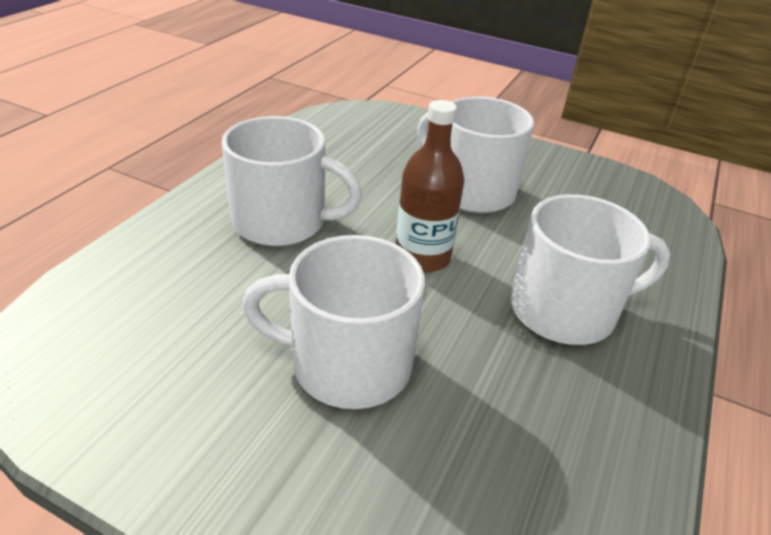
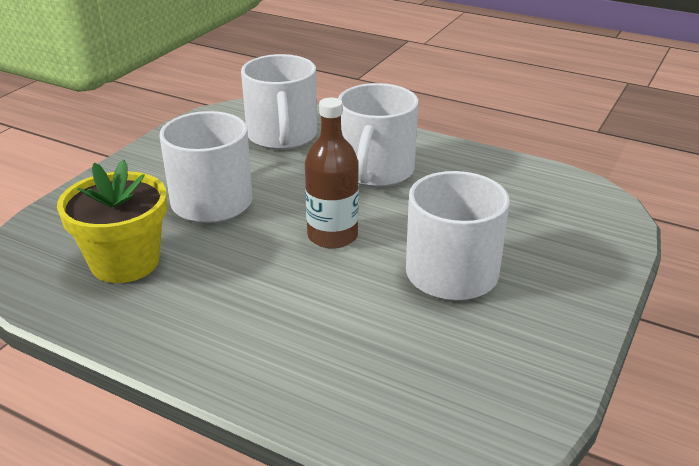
camera: 95 degrees right, 5 degrees down
(513, 446) = (125, 262): none -> yellow flower pot
(566, 310) = (256, 310): white mug -> white mug (282, 136)

